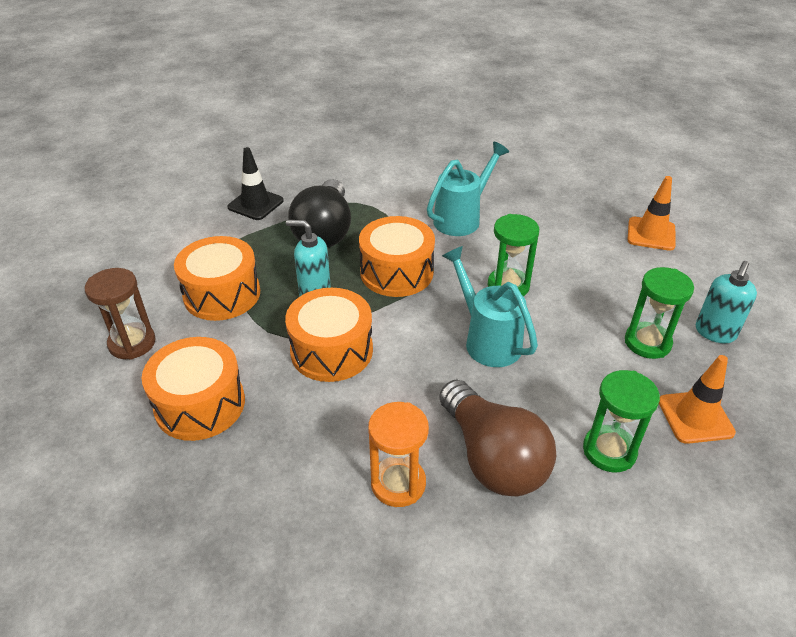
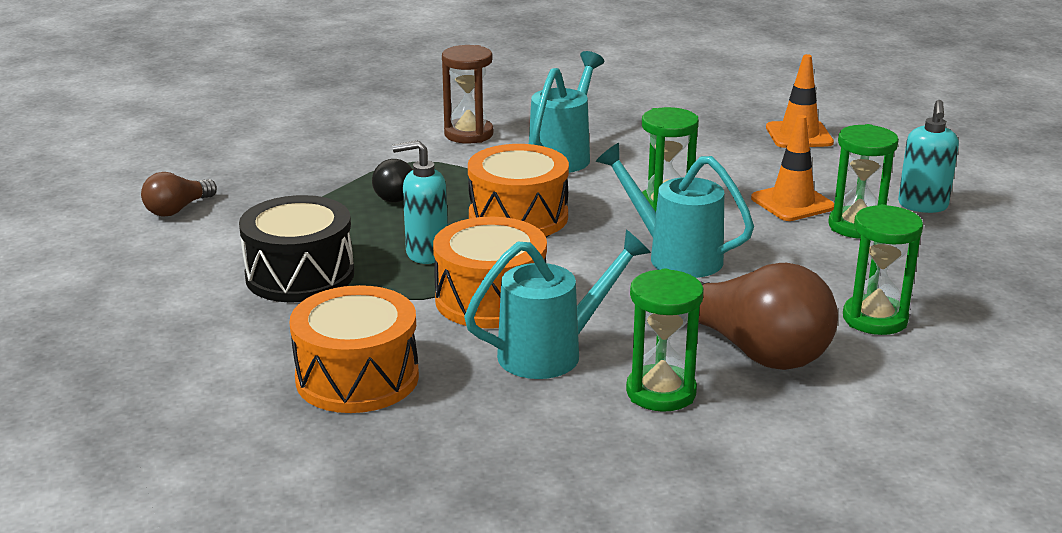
camera: 20 degrees left, 15 degrees down
(132, 343) = (212, 342): brown hourglass -> brown hourglass (468, 134)
(184, 215) = (177, 209): none -> brown light bulb
(222, 294) = (300, 275): orange drum -> black drum
(255, 204) = (273, 183): black traffic cone -> none
(325, 231) = (392, 195): black light bulb -> black light bulb, size x0.51
(343, 417) = (552, 352): none -> turquoise watering can
(398, 483) = (661, 392): orange hourglass -> green hourglass
(695, 417) = (946, 275): orange traffic cone -> orange traffic cone (792, 203)

